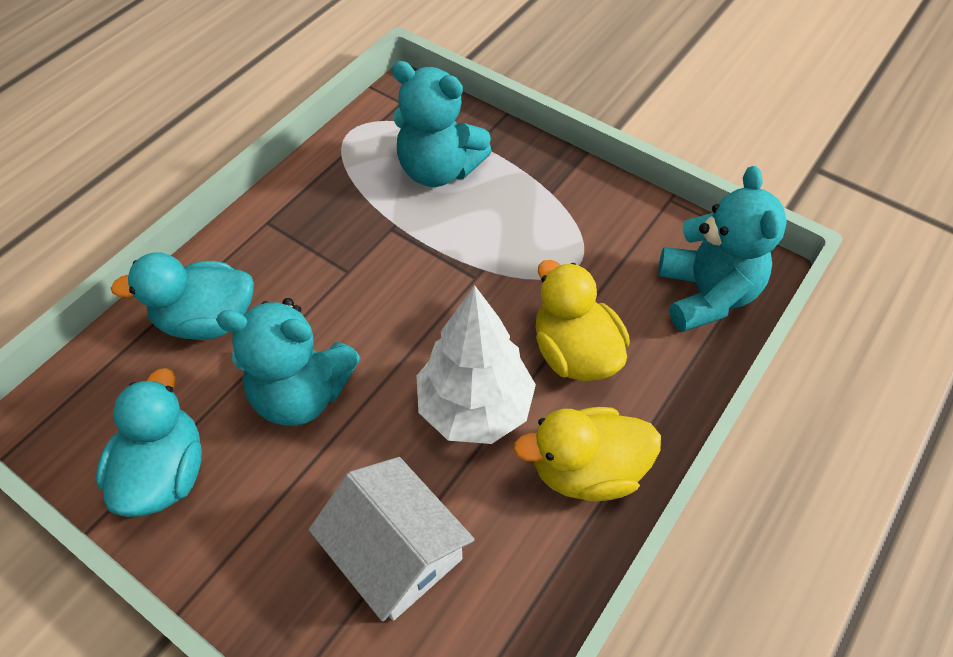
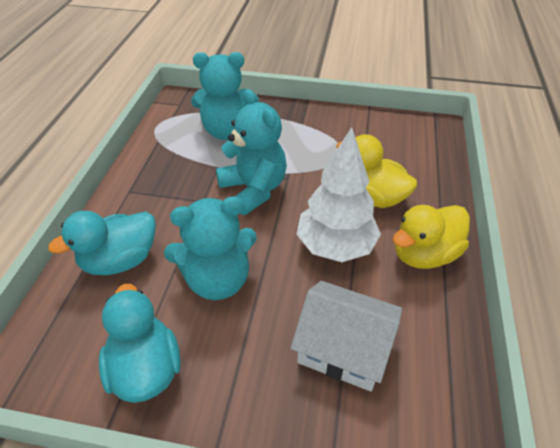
camera: 25 degrees left, 10 degrees down
(705, 294) = (421, 146): turquoise teddy bear -> turquoise teddy bear (253, 189)

